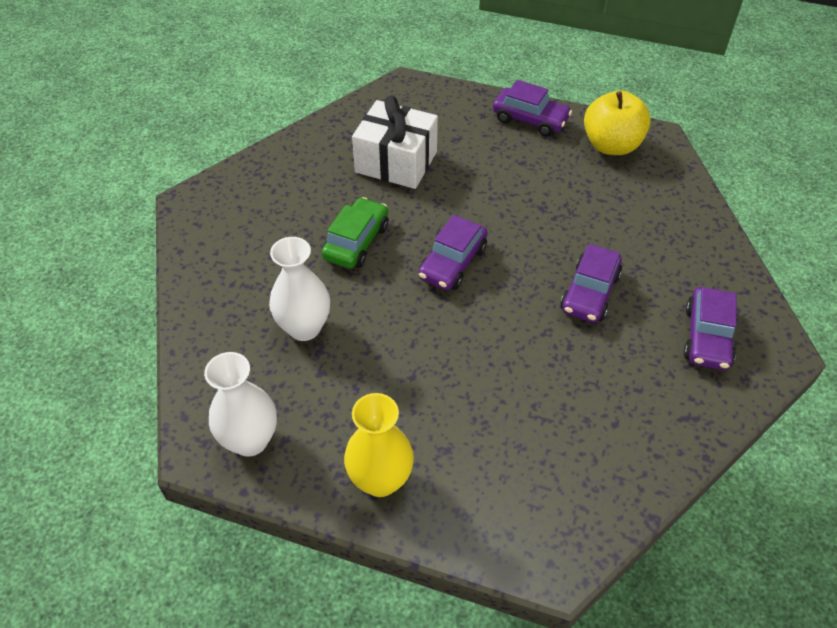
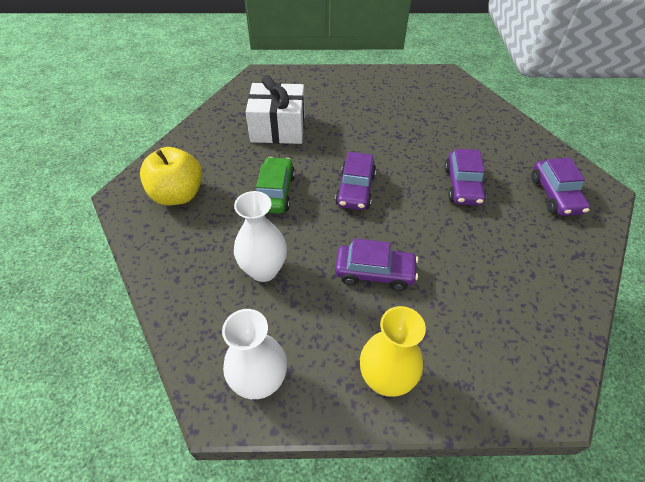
camera: 20 degrees left, 0 degrees up
(530, 120) = (359, 80): purple car -> purple car (374, 272)
(611, 145) = (421, 85): yellow apple -> yellow apple (178, 195)

